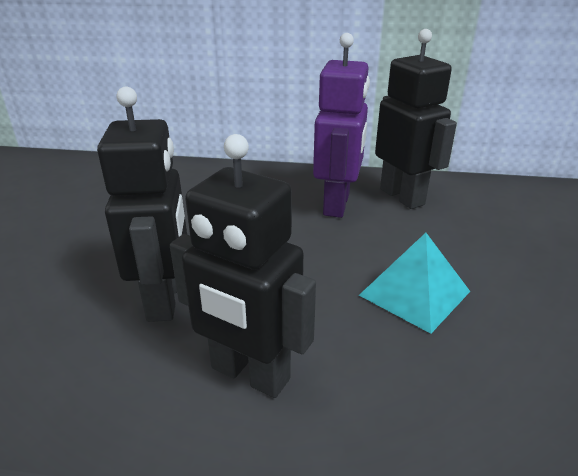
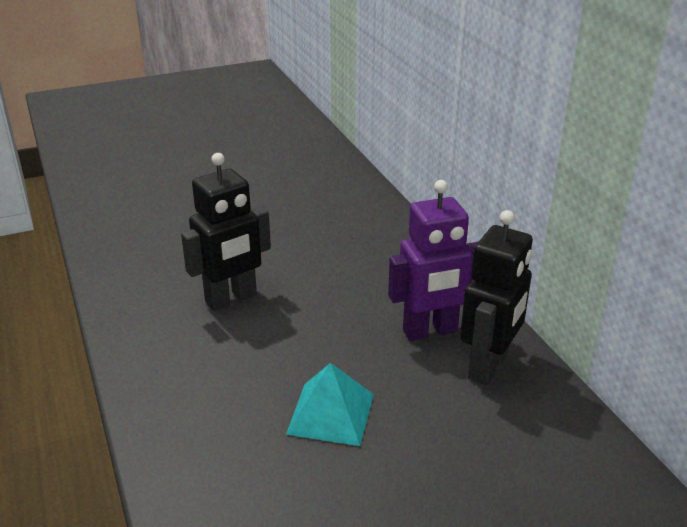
camera: 60 degrees right, 0 degrees up
(249, 374) = (188, 362): black robot -> none

